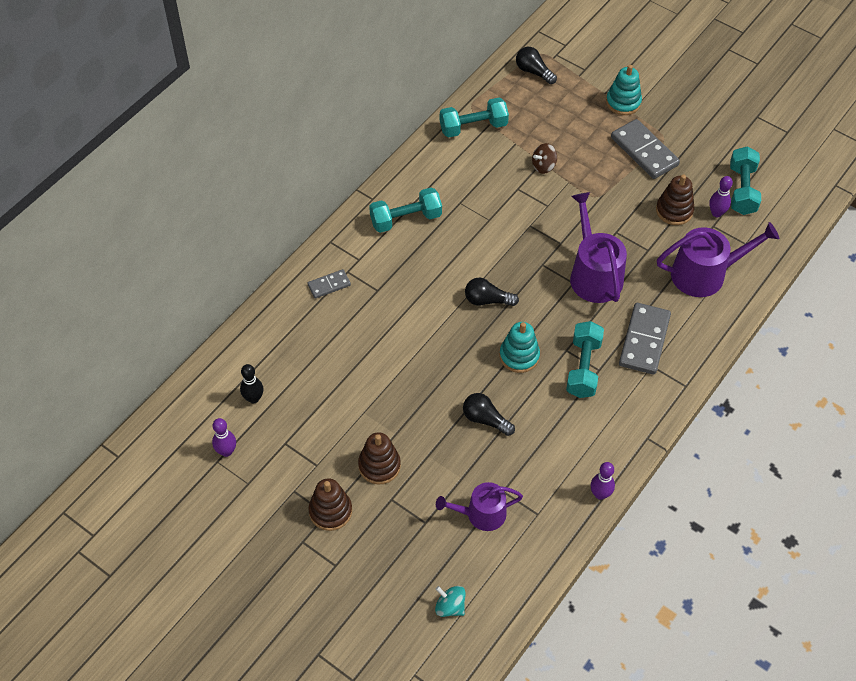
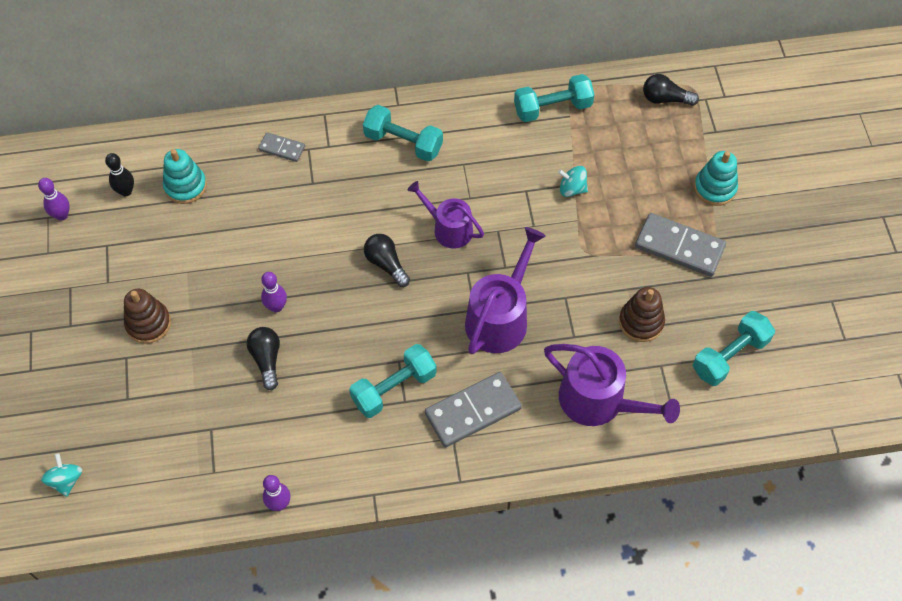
camera: 45 degrees right, 5 degrees up
(330, 511) = (75, 326): brown stacking toy -> none
(473, 127) = (552, 108): turquoise dumbbell -> turquoise dumbbell turned 45 degrees counterclockwise
(481, 514) = (173, 431): purple watering can -> purple watering can (448, 228)
(519, 356) = (355, 332): turquoise stacking toy -> turquoise stacking toy (185, 186)
(533, 72) = (665, 99): black light bulb -> black light bulb turned 75 degrees counterclockwise
(543, 166) = (572, 189): brown spinning top -> turquoise spinning top
(644, 151) = (679, 247): grey domino -> grey domino turned 75 degrees counterclockwise
(716, 213) = (678, 357): purple bowling pin -> purple bowling pin (276, 307)

